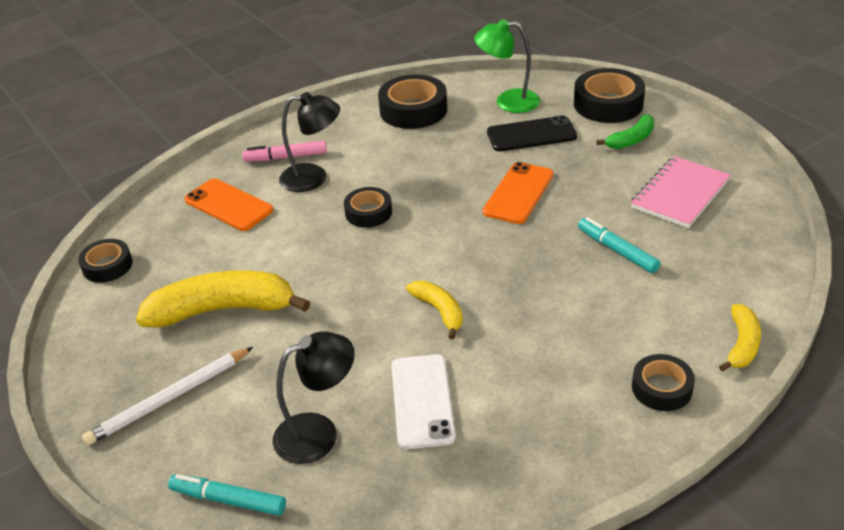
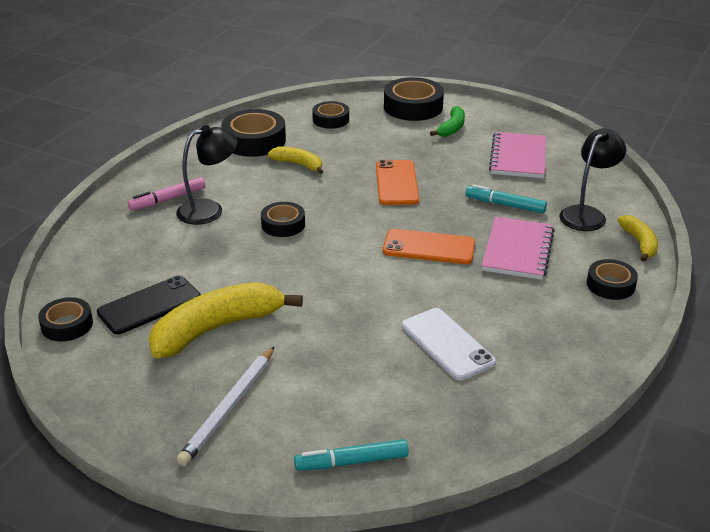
camera: 30 degrees left, 5 degrees down
(228, 205) = (146, 248): orange phone -> orange phone (429, 247)
(318, 433) = (384, 391): black lamp -> black lamp (587, 214)
(439, 311) = (406, 280): yellow banana -> yellow banana (298, 164)
(508, 101) = (331, 119): green lamp -> black tape
(531, 134) = (371, 140): black phone -> black phone (149, 305)
(587, 311) = (518, 250): none -> pink notebook

